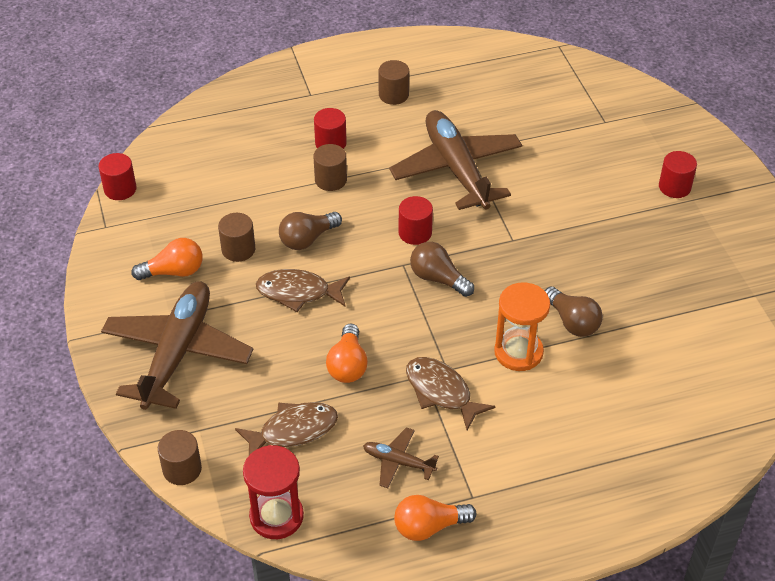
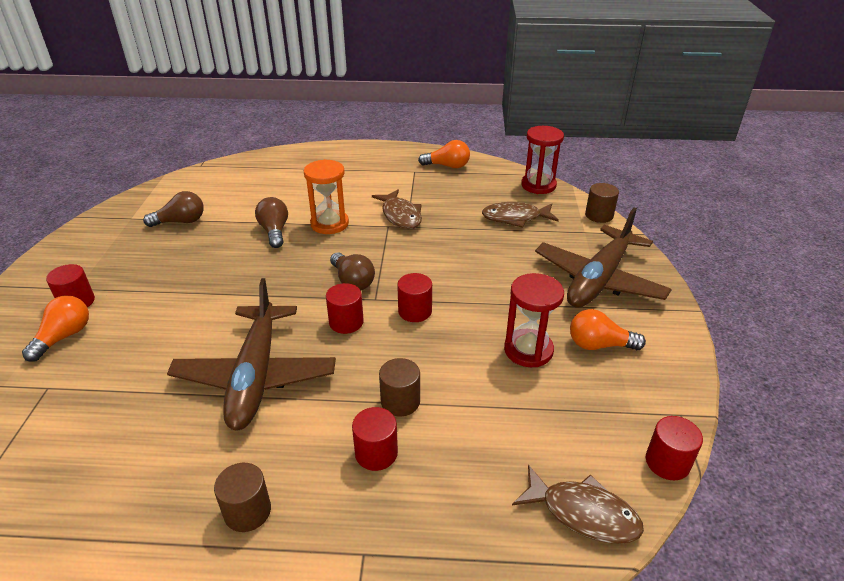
camera: 160 degrees left, 10 degrees down
(238, 249) = (528, 350): brown cylinder -> red hourglass
(298, 292) = (480, 299): brown fish -> brown fish (583, 513)
(307, 239) = (454, 343): brown light bulb -> brown light bulb (181, 222)
(348, 365) = (460, 243): orange light bulb -> orange light bulb (64, 337)
(357, 261) = (415, 311): none -> red cylinder
(398, 462) = (450, 192): brown plane -> none

